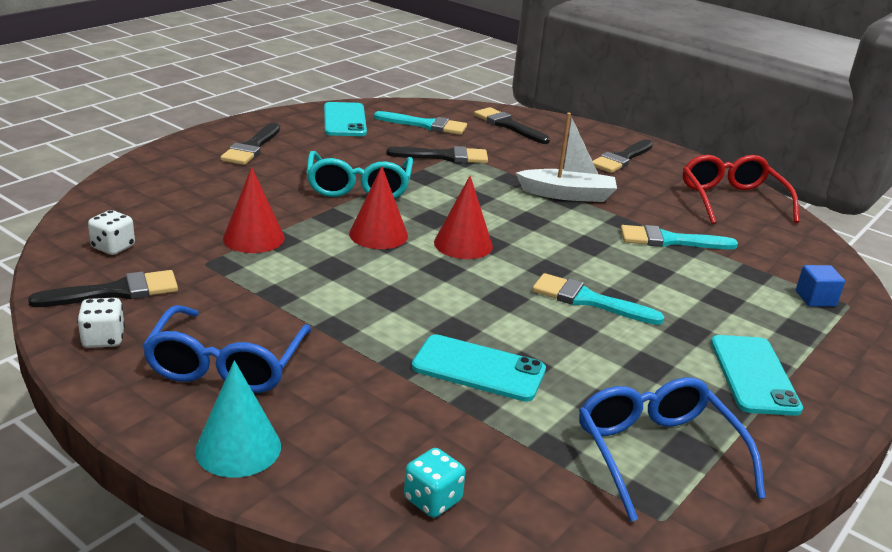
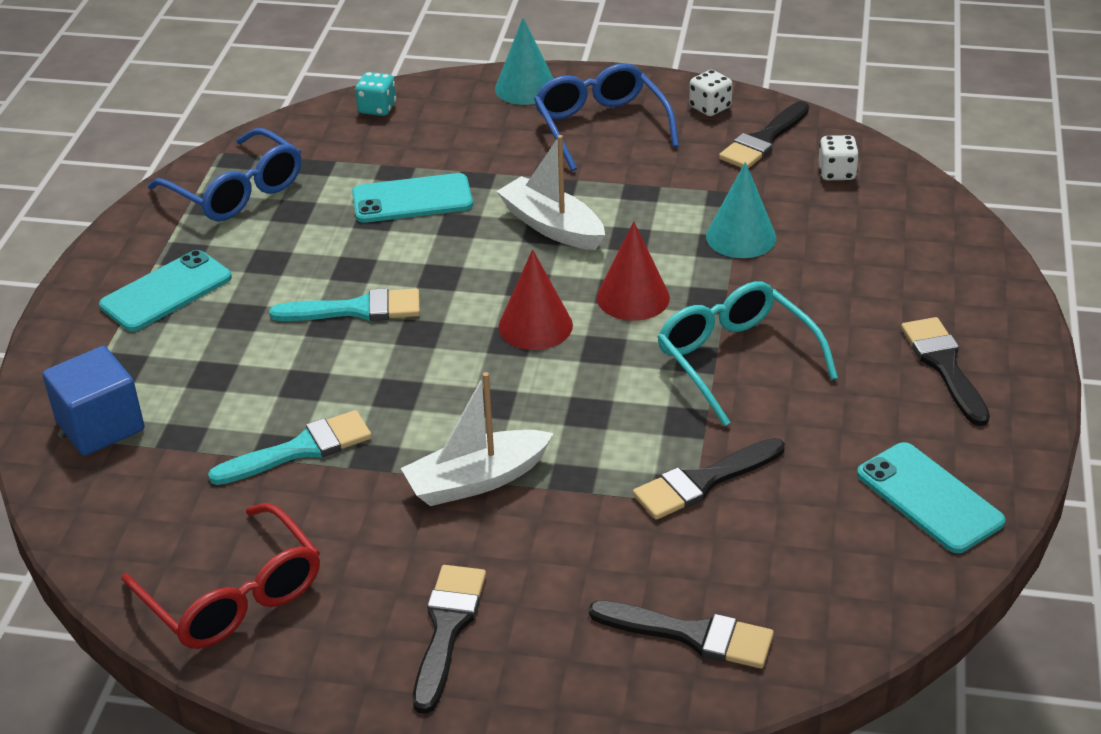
camera: 155 degrees right, 10 degrees up
(253, 238) = (741, 237): red cone -> turquoise cone
(380, 298) = (552, 226): none -> white boat
(426, 125) = (810, 555): turquoise brush -> none
(753, 375) = (166, 291): turquoise phone -> turquoise phone turned 75 degrees clockwise
(815, 299) = (100, 426): blue cube -> blue cube, size x1.73

